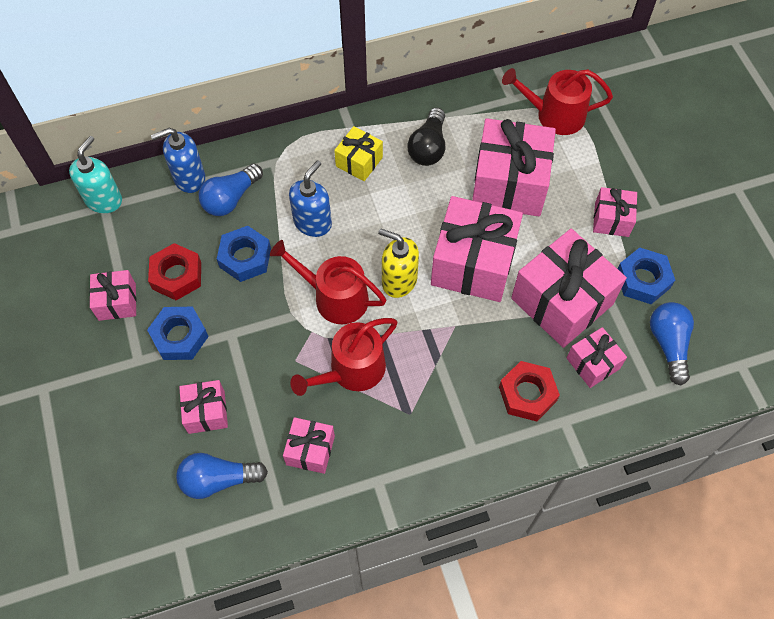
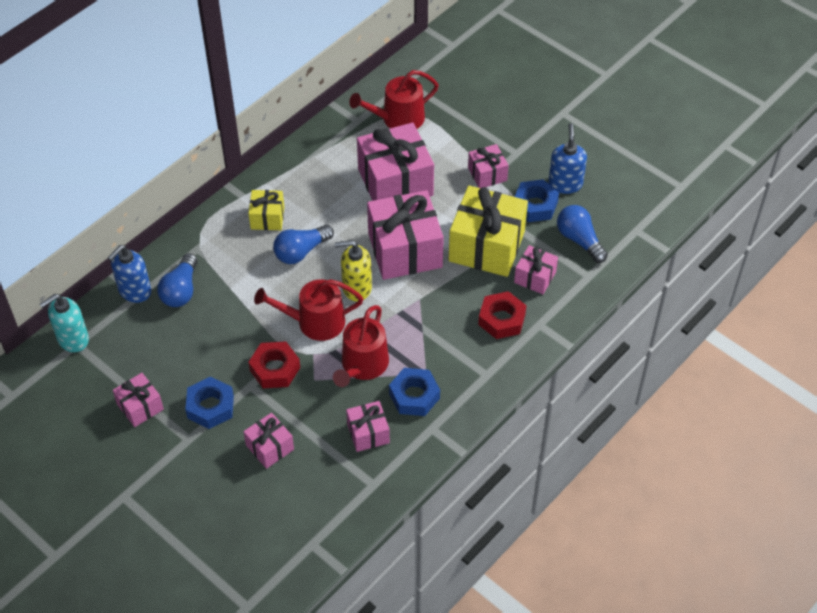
camera: 30 degrees left, 10 degrees down
(104, 200) = (72, 339): turquoise soap dispenser -> turquoise soap dispenser turned 120 degrees counterclockwise
(177, 275) = (176, 365): red nut -> red nut (275, 369)
(218, 479) = (312, 487): blue light bulb -> blue light bulb (301, 252)
(245, 258) = (223, 327): blue nut -> blue nut (414, 396)
(313, 222) = (260, 278): blue soap dispenser -> blue soap dispenser (565, 184)
(428, 147) = (315, 183): black light bulb -> none
(562, 301) = (486, 246): pink gift -> yellow gift

